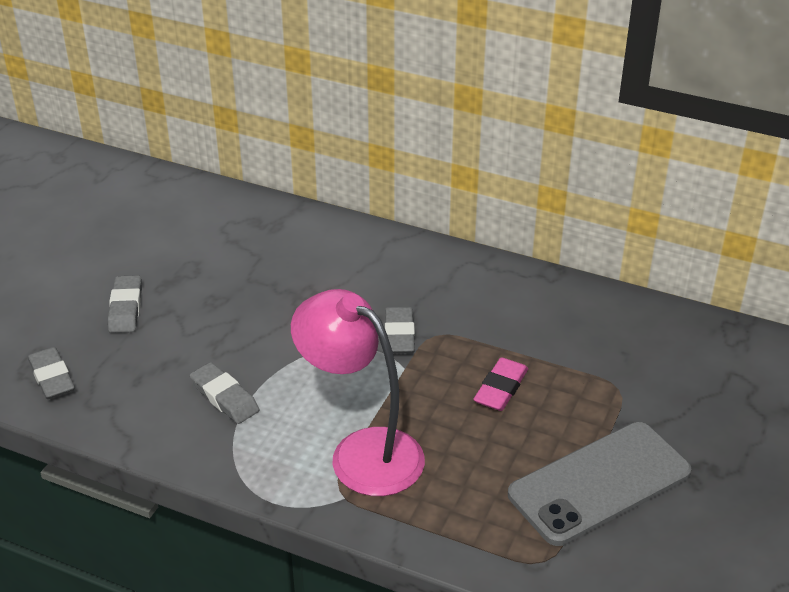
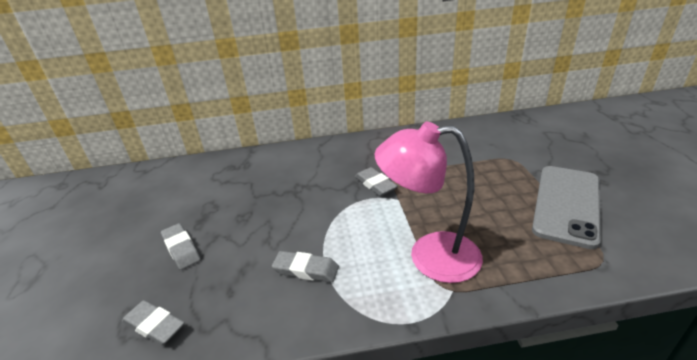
camera: 30 degrees left, 5 degrees down
(500, 388) = (459, 185): pink eraser -> none

